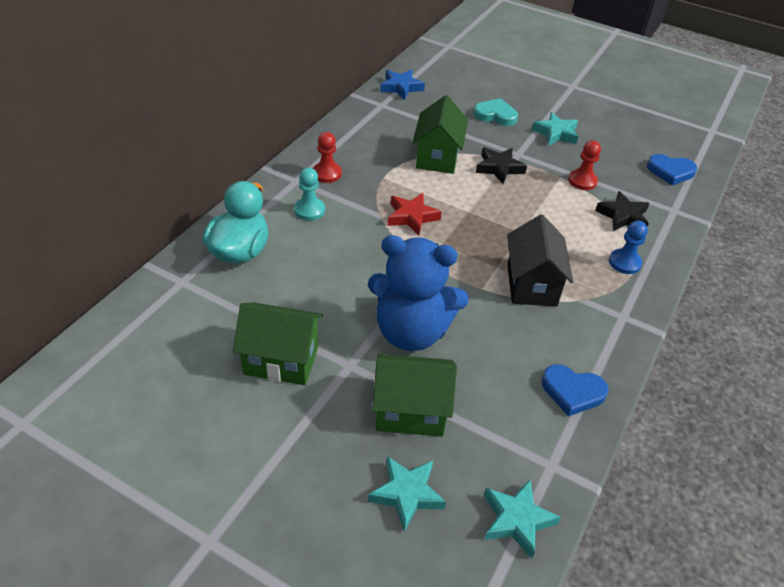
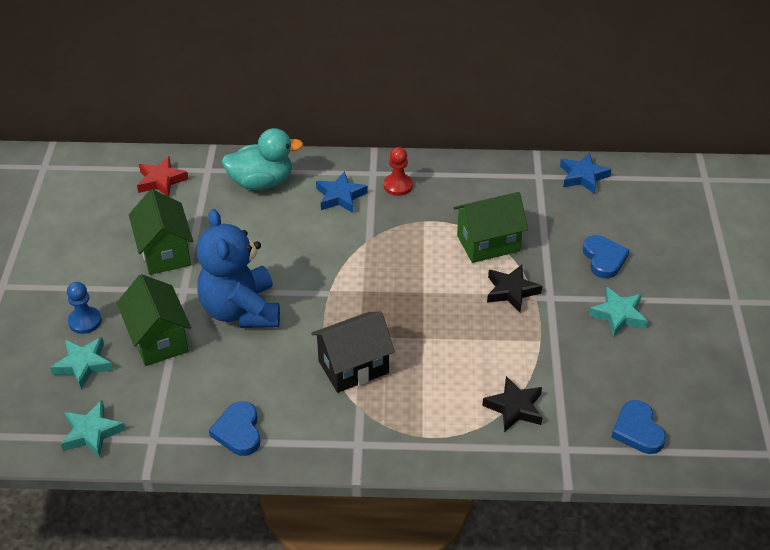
camera: 65 degrees right, 0 degrees up
(309, 210) = (340, 196): turquoise pawn -> blue star
(412, 217) = (383, 259): red star -> red star (161, 181)
(495, 115) = (604, 259): turquoise heart -> blue heart
(582, 181) = (548, 360): red pawn -> none
(624, 262) = (438, 427): blue pawn -> blue pawn (85, 321)

